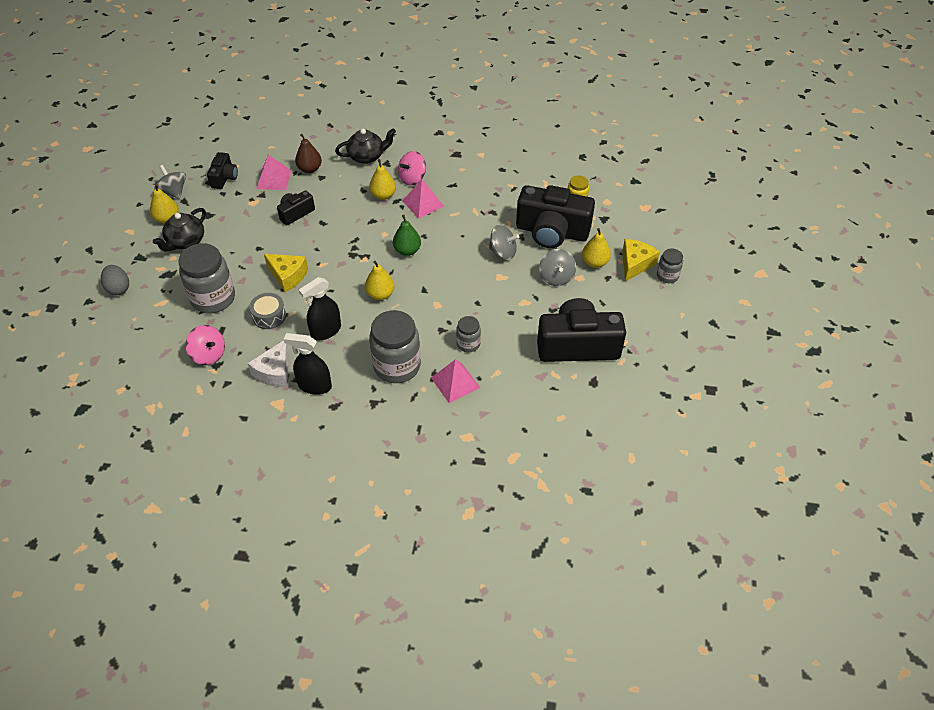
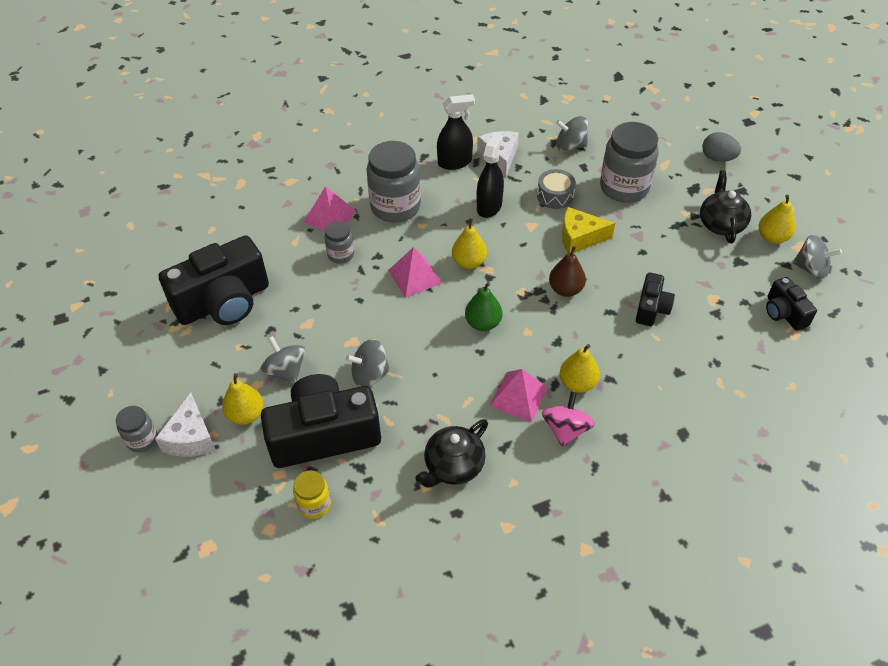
camera: 150 degrees right, 0 degrees up
(209, 354) = (570, 146): pink spinning top -> grey spinning top
(274, 179) = (728, 339): pink pyramid -> pink pyramid (414, 276)
(310, 169) = (705, 376): brown pear -> brown pear (565, 289)
(367, 156) = (657, 435): black teapot -> black teapot (453, 466)
(635, 264) = (191, 437): yellow cheese -> white cheese

